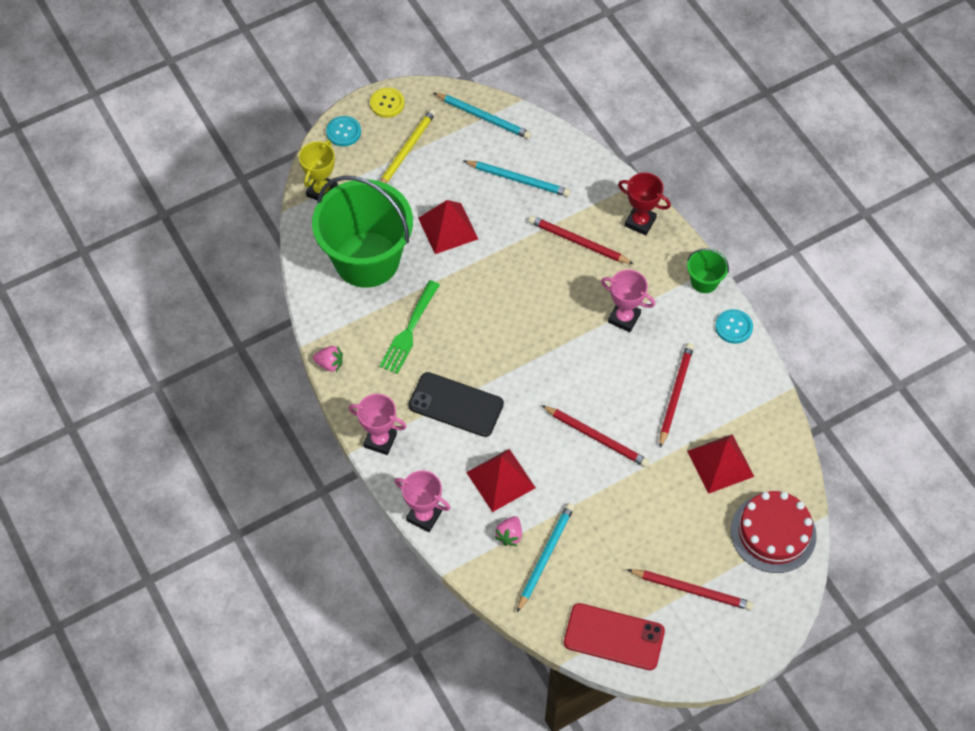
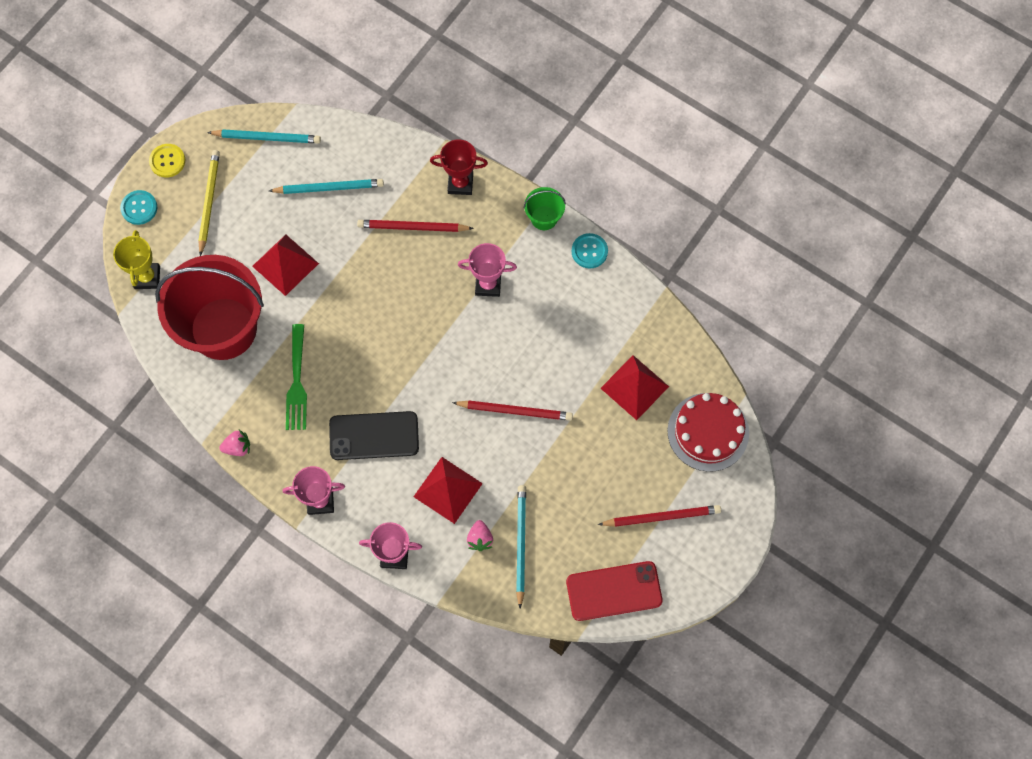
camera: 25 degrees left, 10 degrees up
(367, 259) = (223, 328): green bucket -> red bucket
(675, 394) = (566, 339): red pencil -> none

